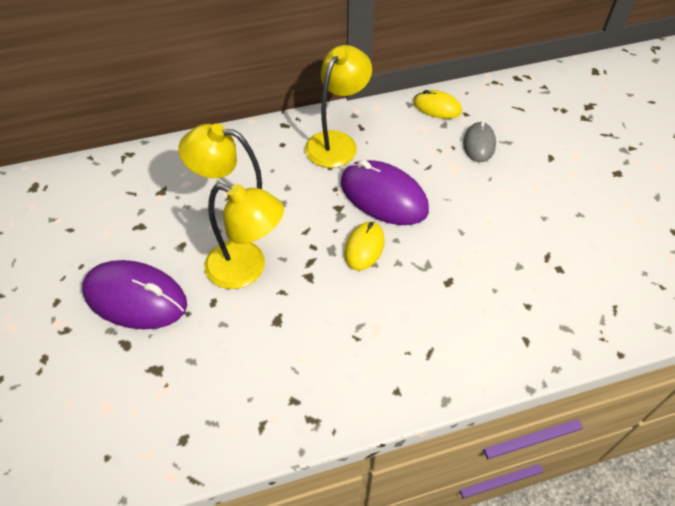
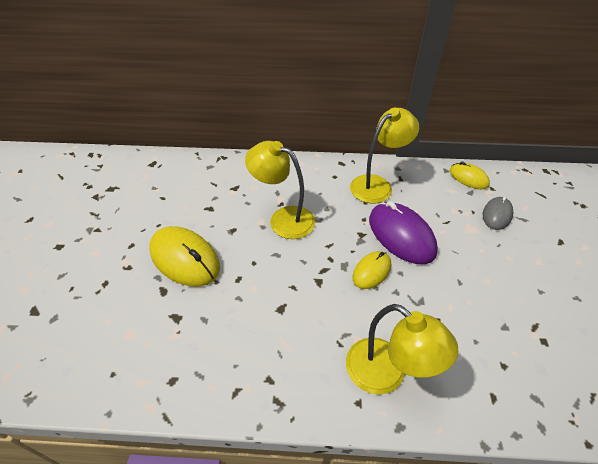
camera: 20 degrees right, 5 degrees down
(135, 298) = (184, 259): purple mouse -> yellow mouse
(247, 269) = (273, 261): yellow lamp -> yellow lamp (386, 374)

